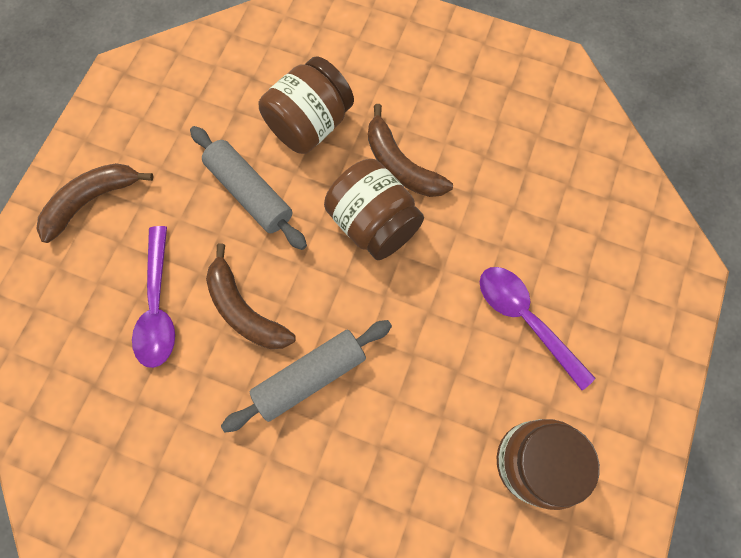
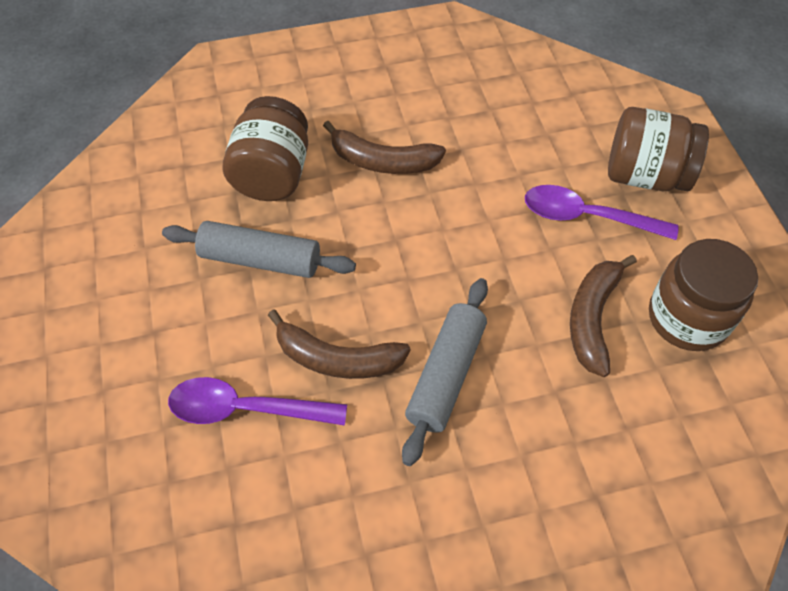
camera: 35 degrees left, 15 degrees down
(92, 200) = (97, 358): brown banana -> brown banana (592, 318)
(158, 306) = (246, 409): purple spoon -> purple spoon turned 135 degrees clockwise
(373, 223) = (397, 219): brown jar -> brown jar (645, 175)

